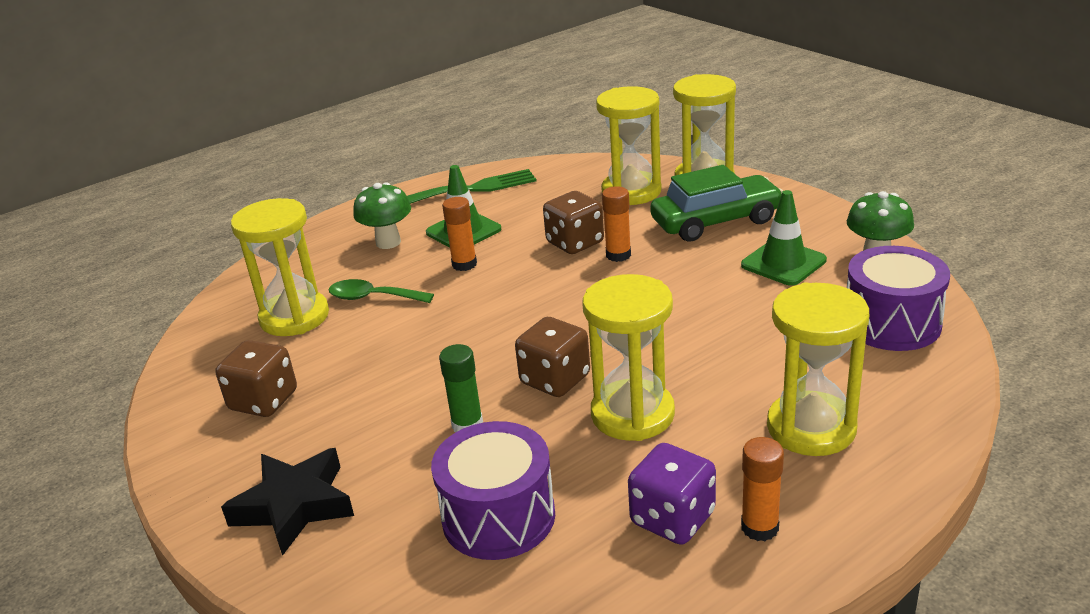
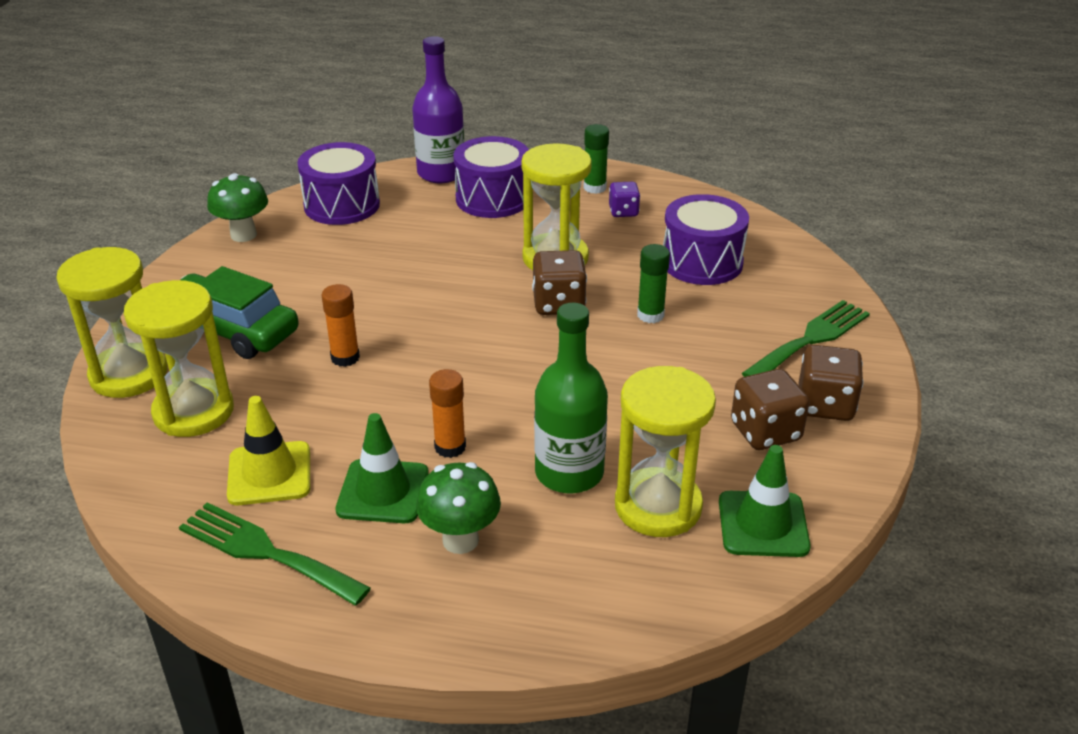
camera: 135 degrees left, 5 degrees up
(294, 506) = (810, 339): black star -> green fork
(373, 297) = (569, 473): green spoon -> green bottle
(534, 202) = (269, 474): none -> yellow traffic cone
(575, 243) = (343, 395): brown dice -> brown dice (825, 405)
(672, 518) = (623, 212): purple dice -> purple dice, size x0.63
(759, 527) = (594, 188): orange glue stick -> green glue stick
(783, 263) = (287, 270): green traffic cone -> green traffic cone (763, 524)
(811, 428) = (493, 199): yellow hourglass -> purple drum
(918, 415) = (441, 173): none -> purple bottle

